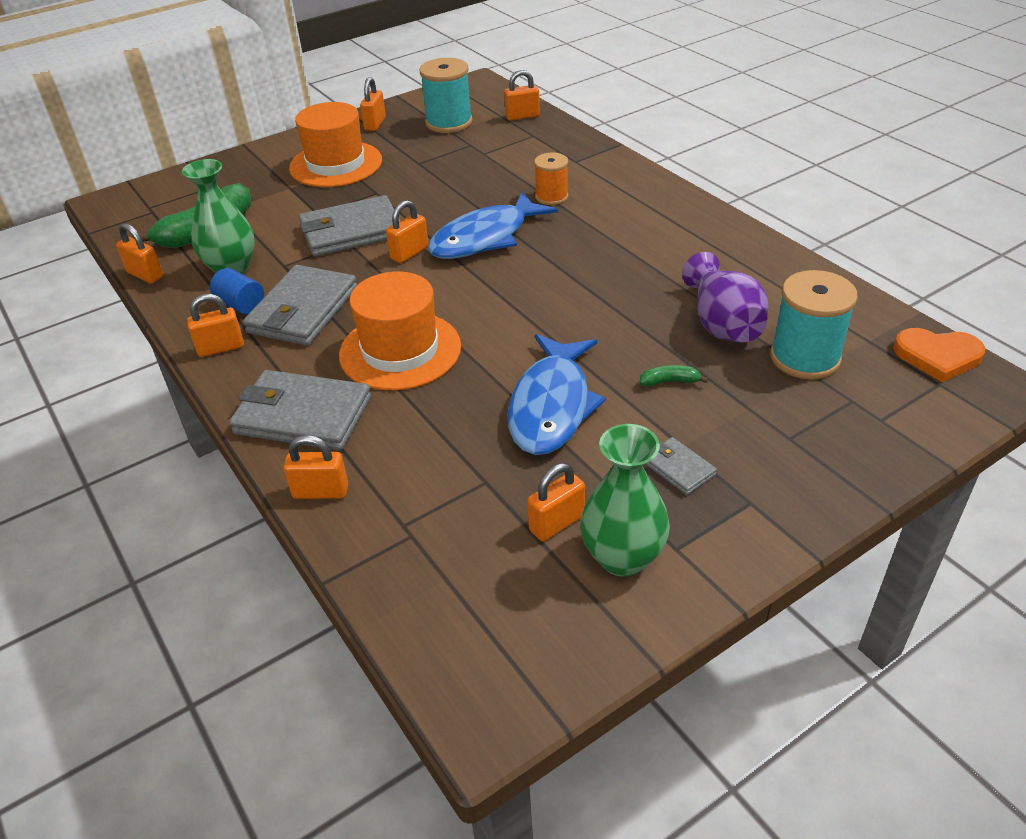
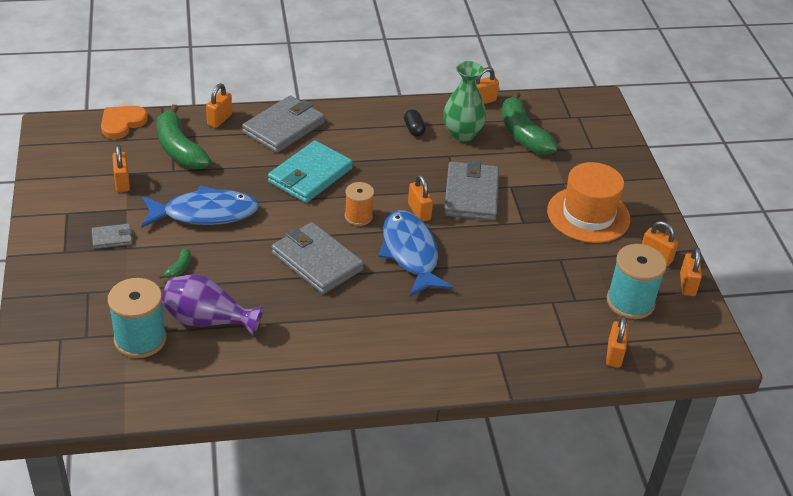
camera: 110 degrees right, 0 degrees up
(221, 348) = (373, 114): orange padlock -> orange padlock (687, 285)
(241, 305) = (414, 129): blue cylinder -> black capsule
(303, 310) = (387, 151): grey wallet -> grey wallet (316, 261)
(400, 350) = (310, 175): orange hat -> turquoise wallet
(428, 501) = (179, 149): none -> green banana
(551, 197) = (445, 311): orange spool -> orange spool (358, 216)
(551, 406) = (205, 213): blue fish -> blue fish turned 135 degrees clockwise
(622, 557) = (80, 194): green vase -> none
(937, 356) = (78, 405): orange heart -> orange heart (122, 123)

